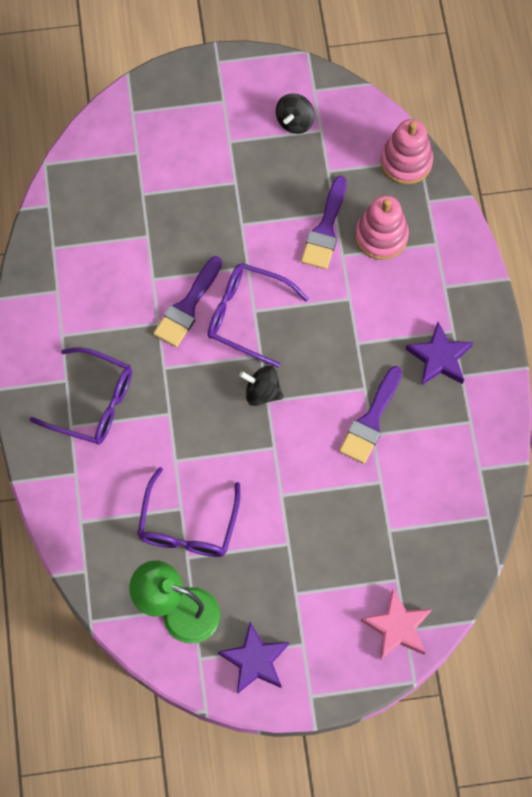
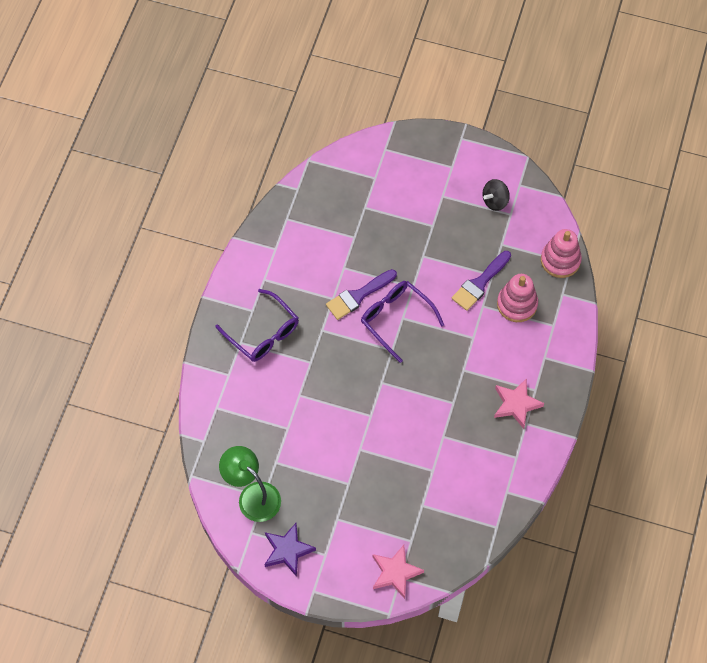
camera: 25 degrees right, 5 degrees down
(188, 526) = (286, 442): purple glasses -> none
(262, 392) = (381, 375): black spinning top -> none
(371, 420) = (446, 426): purple brush -> none
(439, 358) = (516, 404): purple star -> pink star

